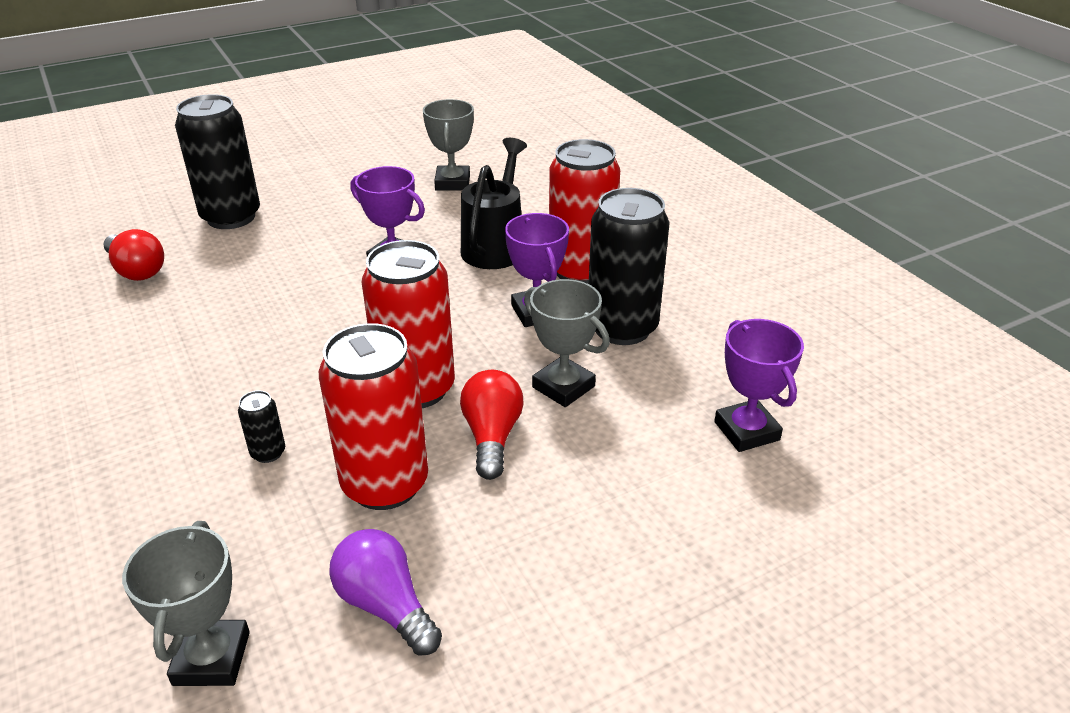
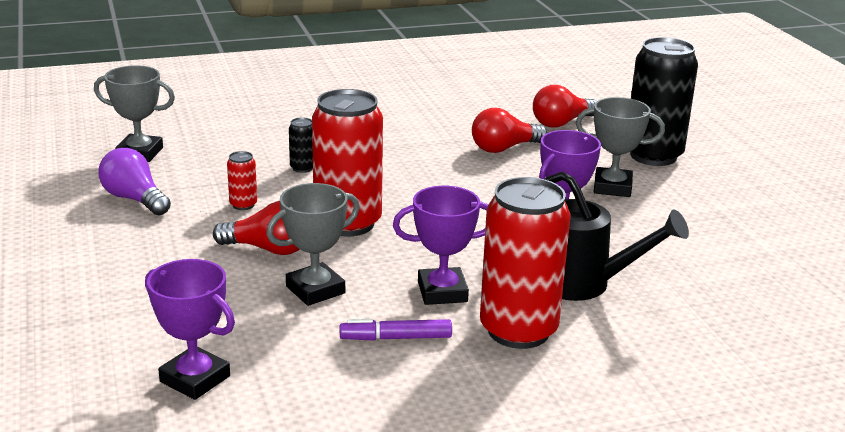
camera: 100 degrees right, 10 degrees down
(208, 303) = (504, 148): none -> red light bulb
(385, 484) = (243, 205): red can -> red can, size x0.42
(385, 605) = (134, 199): purple light bulb -> purple light bulb turned 105 degrees counterclockwise
(452, 183) = (740, 272): grey trophy -> grey trophy (612, 187)
(622, 328) = (396, 338): black can -> purple marker
(746, 431) = (195, 379): purple trophy -> purple trophy turned 45 degrees clockwise

